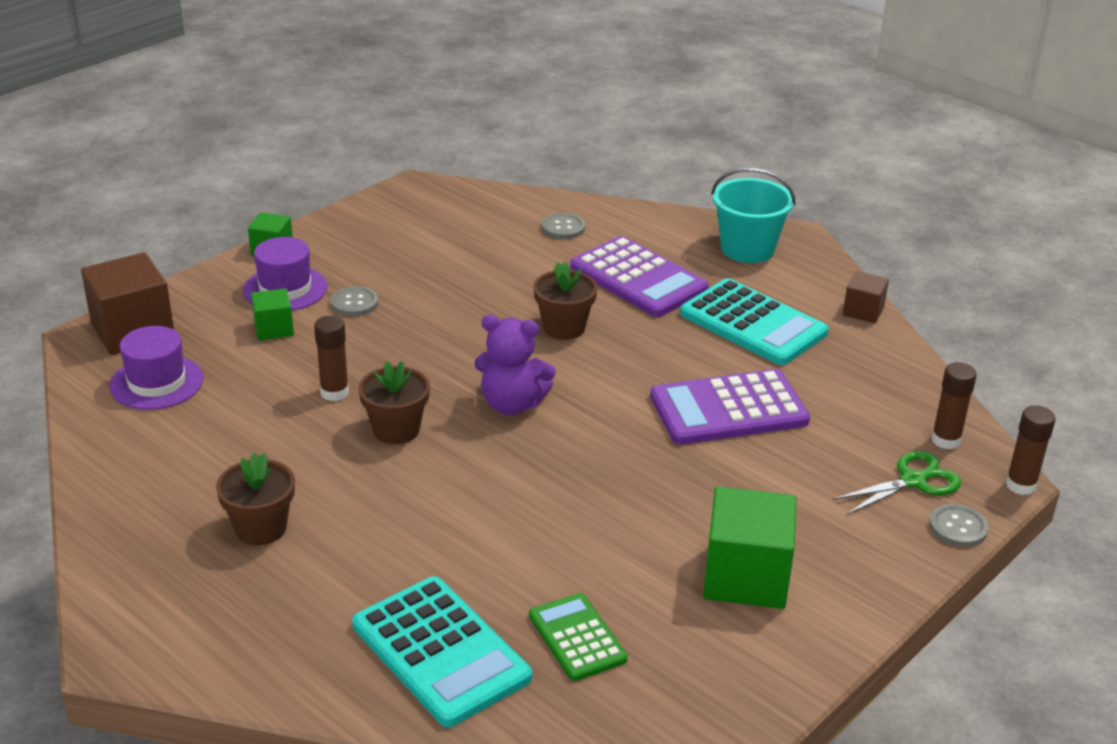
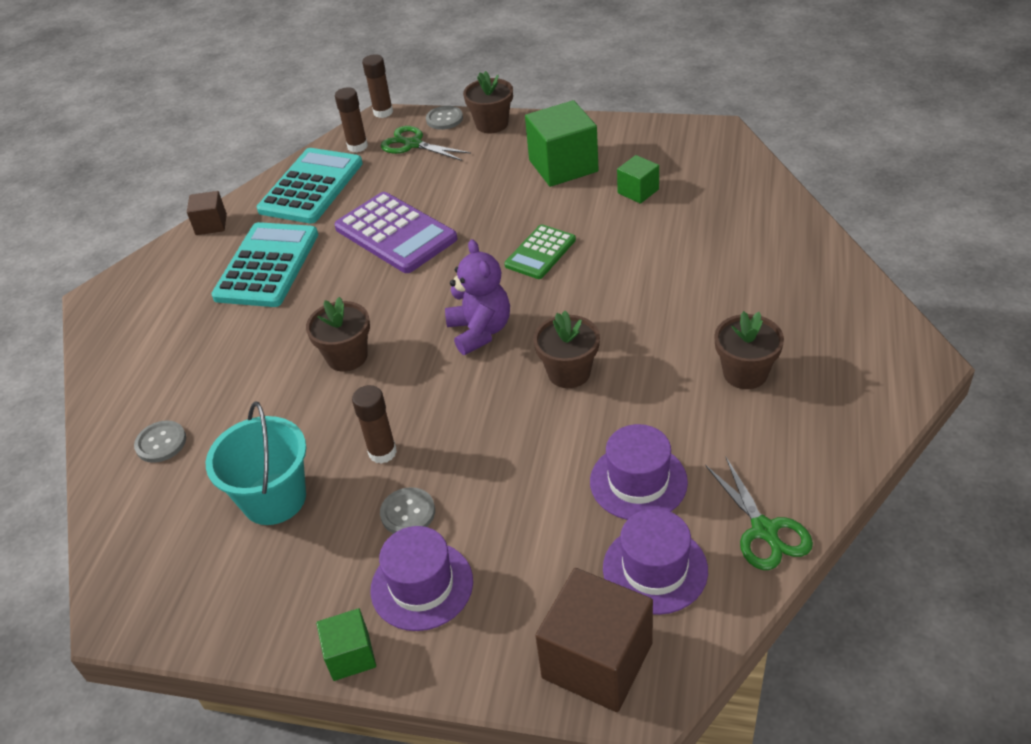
camera: 115 degrees left, 10 degrees up
(108, 447) = (765, 531): none -> green scissors
(236, 411) = (638, 481): none -> purple hat
(274, 329) = (498, 543): green cube -> green cube (638, 191)
(334, 392) = (556, 437): brown glue stick -> brown glue stick (382, 452)
(441, 651) = (749, 237): turquoise calculator -> turquoise calculator (311, 187)
(577, 638) = (679, 198): green calculator -> green calculator (540, 253)
(638, 278) = (233, 352): purple calculator -> none
(747, 249) = (140, 313): turquoise bucket -> turquoise bucket (274, 499)
(908, 561) = (492, 124): none -> brown flower pot

